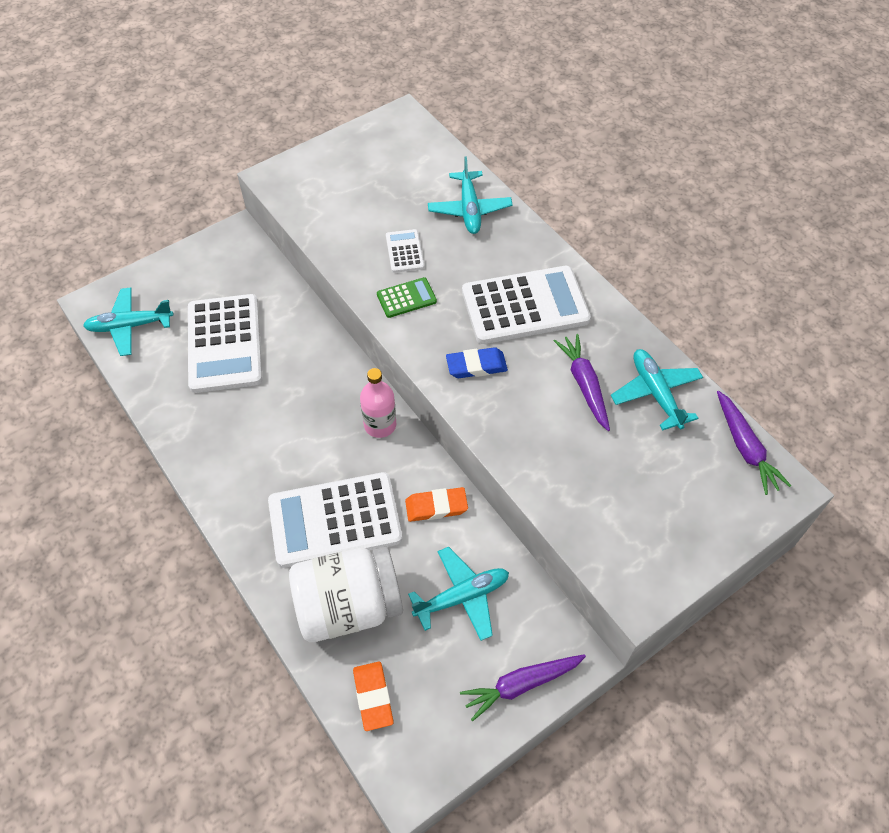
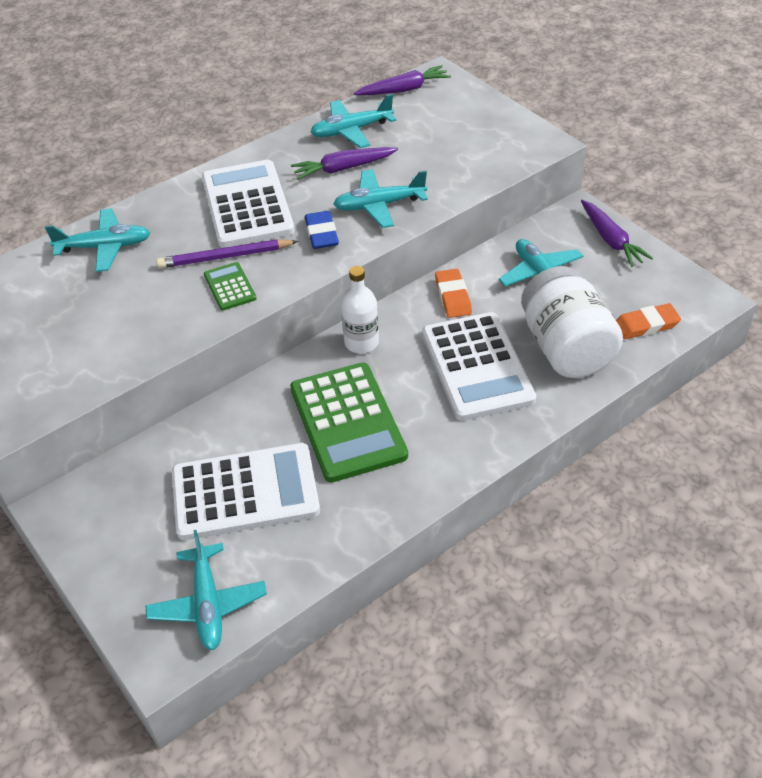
camera: 90 degrees left, 10 degrees down
(284, 412) = (347, 422): none -> green calculator
(380, 425) = (361, 342): pink bottle -> white bottle
(405, 251) = (160, 293): white calculator -> none
(448, 293) = (225, 257): none -> purple pencil
(519, 415) = (379, 205): none -> turquoise plane

